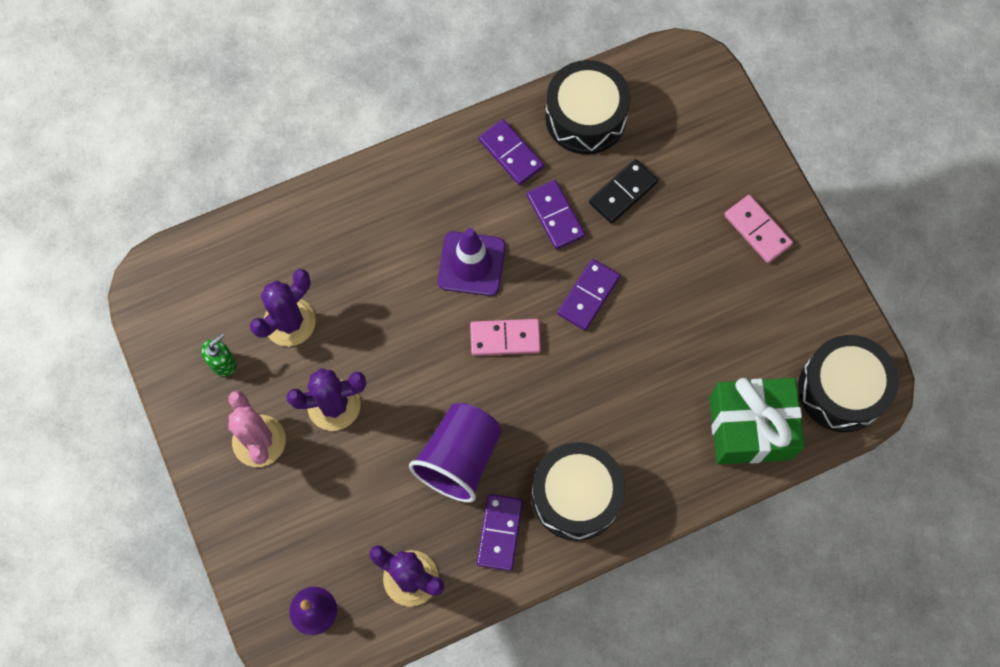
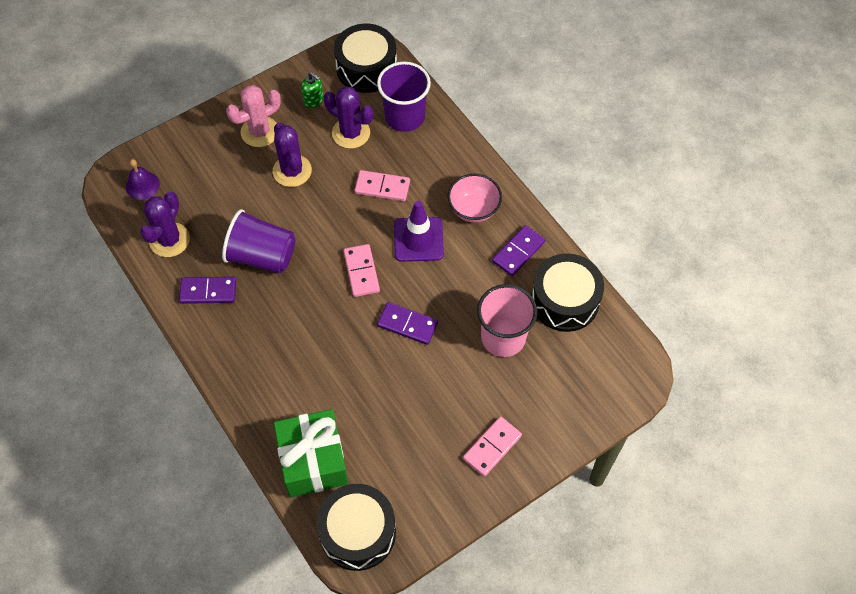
camera: 80 degrees right, 10 degrees down
(279, 250) = (404, 117): none -> purple cup
(384, 295) = (382, 187): none -> pink domino
(440, 192) = (473, 209): none -> pink bowl
(555, 216) = (471, 291): purple domino -> none
(576, 496) = (242, 339): black drum -> black drum (366, 68)
(623, 192) = (503, 337): black domino -> pink cup

